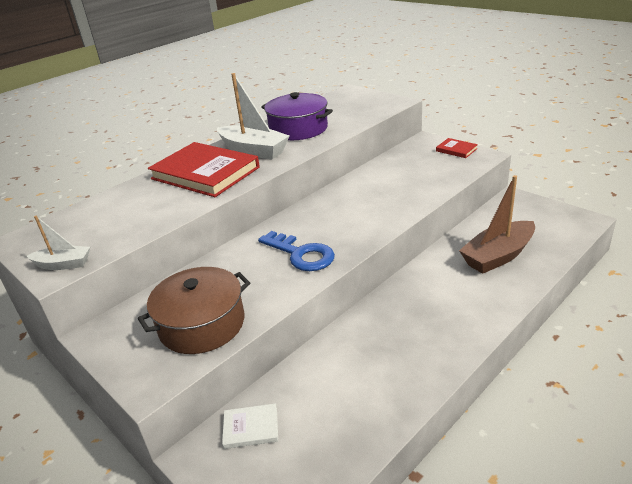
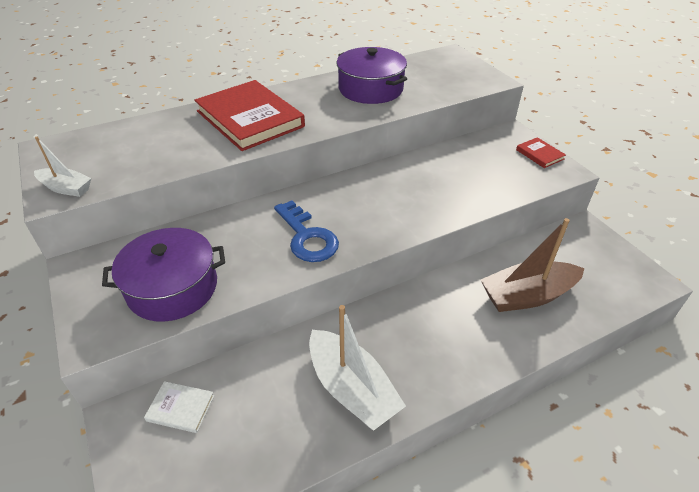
camera: 15 degrees right, 10 degrees up
(202, 324) = (172, 287): brown pot -> purple pot
(253, 151) = (311, 104): white boat -> white boat (352, 389)

